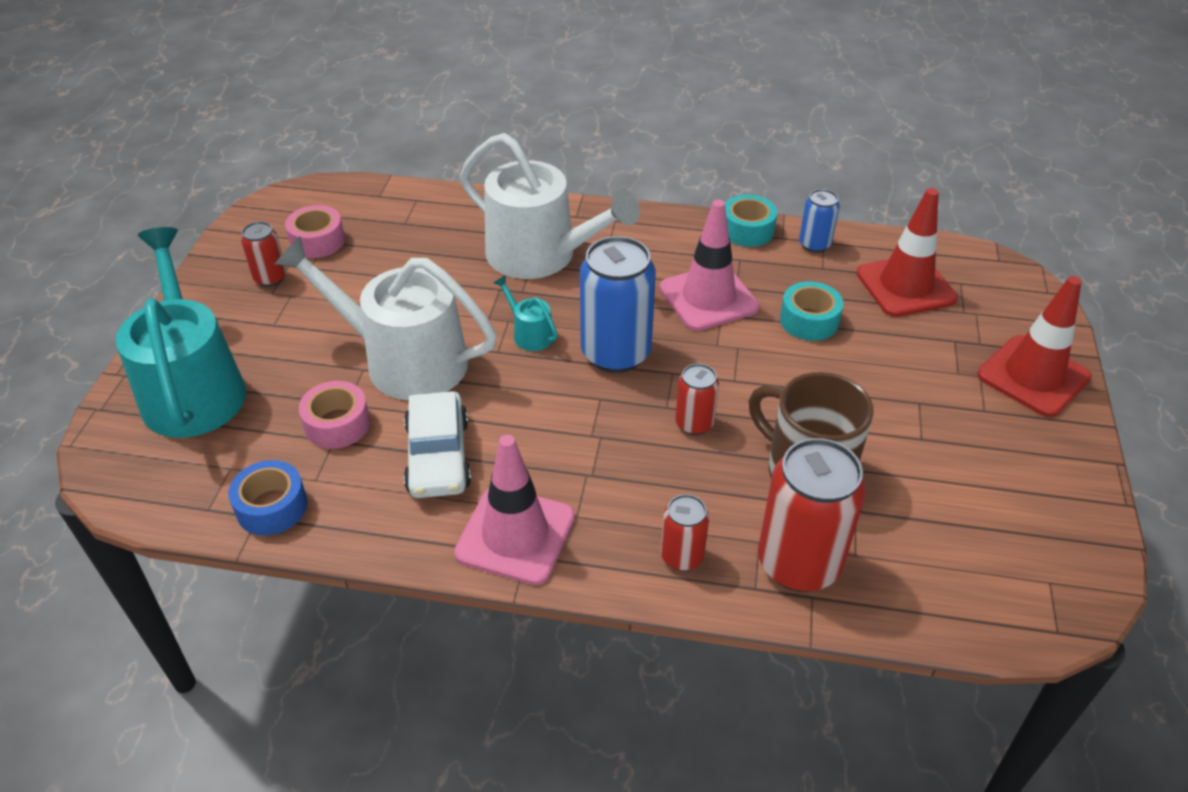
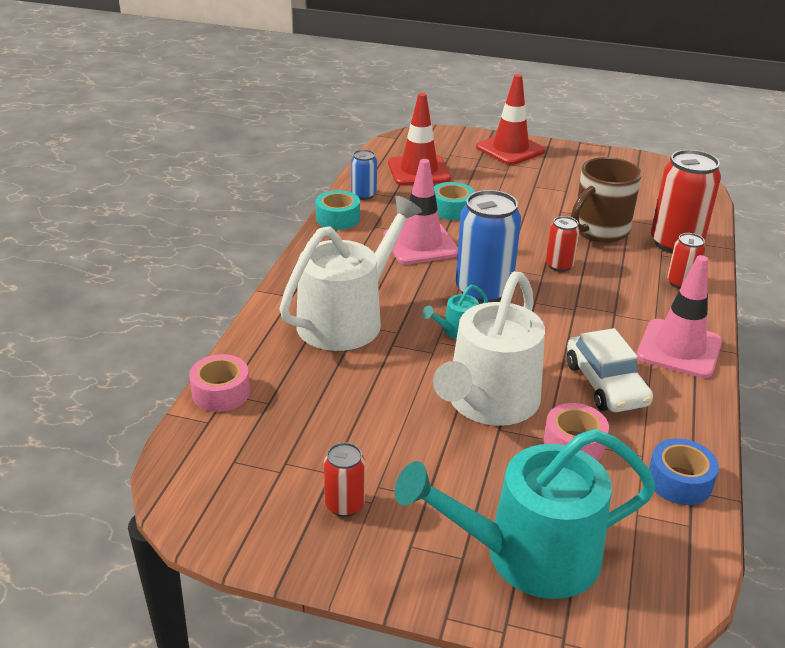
camera: 85 degrees left, 10 degrees down
(317, 241) = (283, 469): pink tape -> pink tape (221, 392)
(438, 456) = (606, 384): white car -> white car turned 75 degrees clockwise

